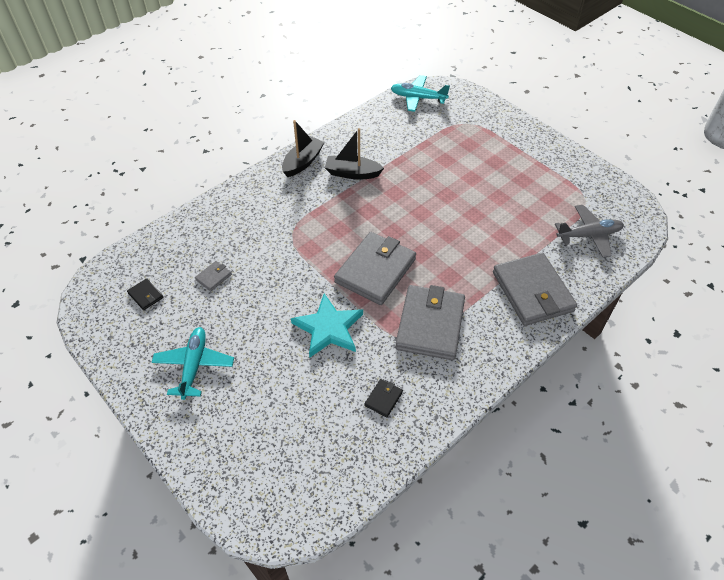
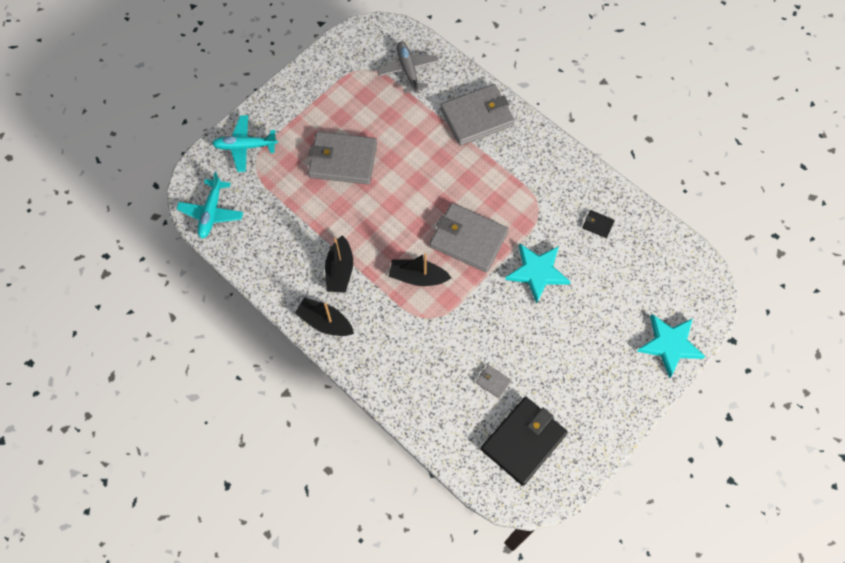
camera: 95 degrees left, 15 degrees up
(145, 295) = (523, 441): black wallet -> black wallet, size x2.41
(194, 365) = (592, 377): turquoise plane -> turquoise plane (245, 146)
(211, 456) = (669, 345): none -> turquoise star
(337, 227) = (418, 277): none -> black boat
(430, 325) = (522, 193): grey wallet -> grey wallet (343, 160)

